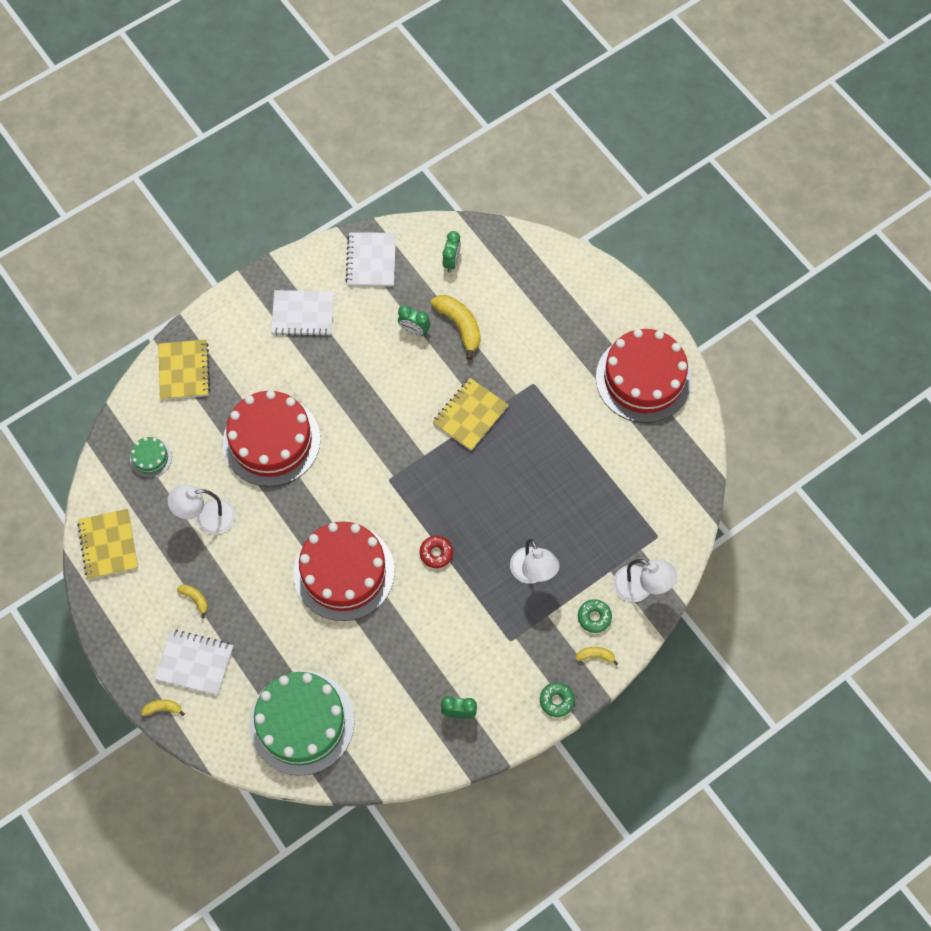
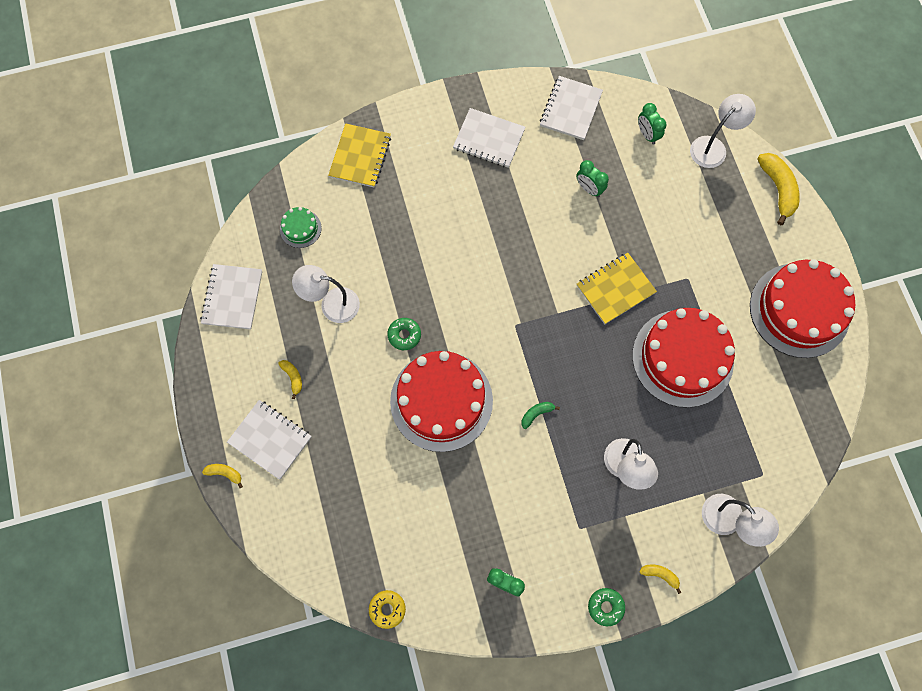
camera: 20 degrees right, 5 degrees up
(108, 545) = (232, 297): yellow notebook -> white notebook
(271, 441) = (417, 250): red cake -> red cake (682, 358)
(302, 722) = (349, 536): green cake -> none
(360, 774) = (387, 609): none -> yellow donut
(436, 553) = (536, 414): red donut -> green banana
(451, 262) = (647, 134): green clock -> green clock turned 120 degrees clockwise
(459, 326) = (634, 198): yellow banana -> yellow banana (778, 189)
(517, 253) = (713, 147): none -> white lamp
(594, 617) = (671, 535): green donut -> green donut (404, 335)

